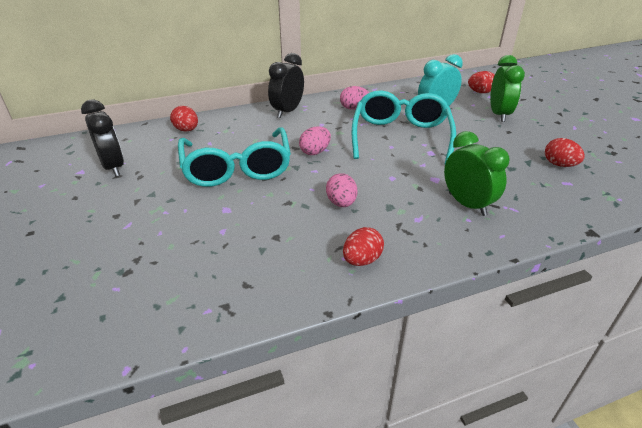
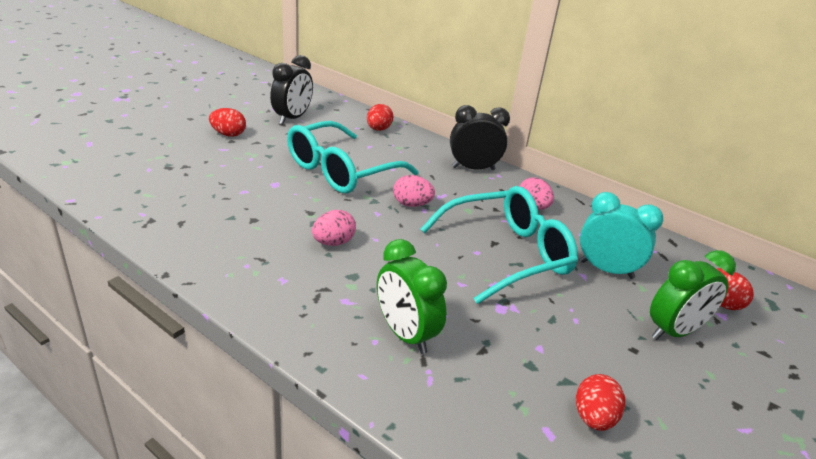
camera: 55 degrees right, 5 degrees down
(362, 260) = (249, 276): red egg -> red egg (228, 134)
(467, 204) = (405, 334): green clock -> green clock turned 120 degrees clockwise

